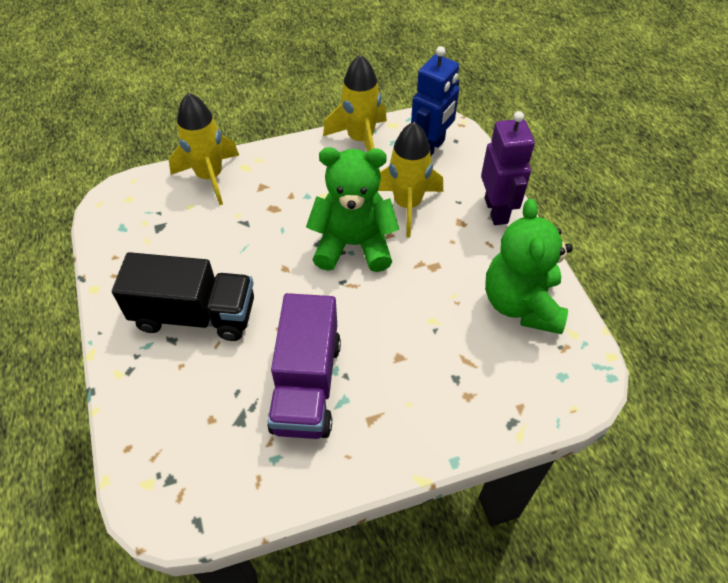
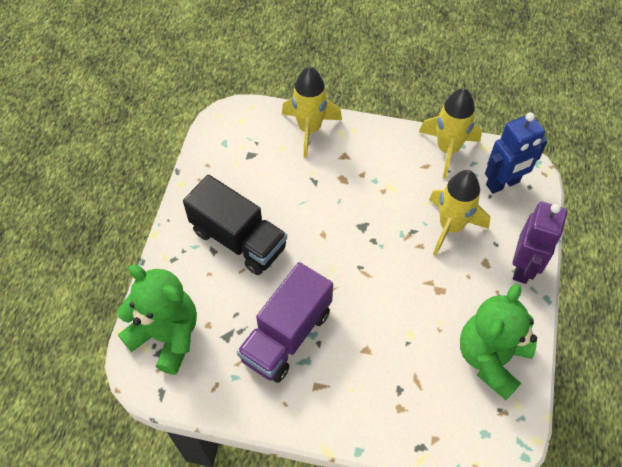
camera: 30 degrees right, 5 degrees up
(353, 245) = (386, 240): green teddy bear -> green teddy bear (166, 335)

